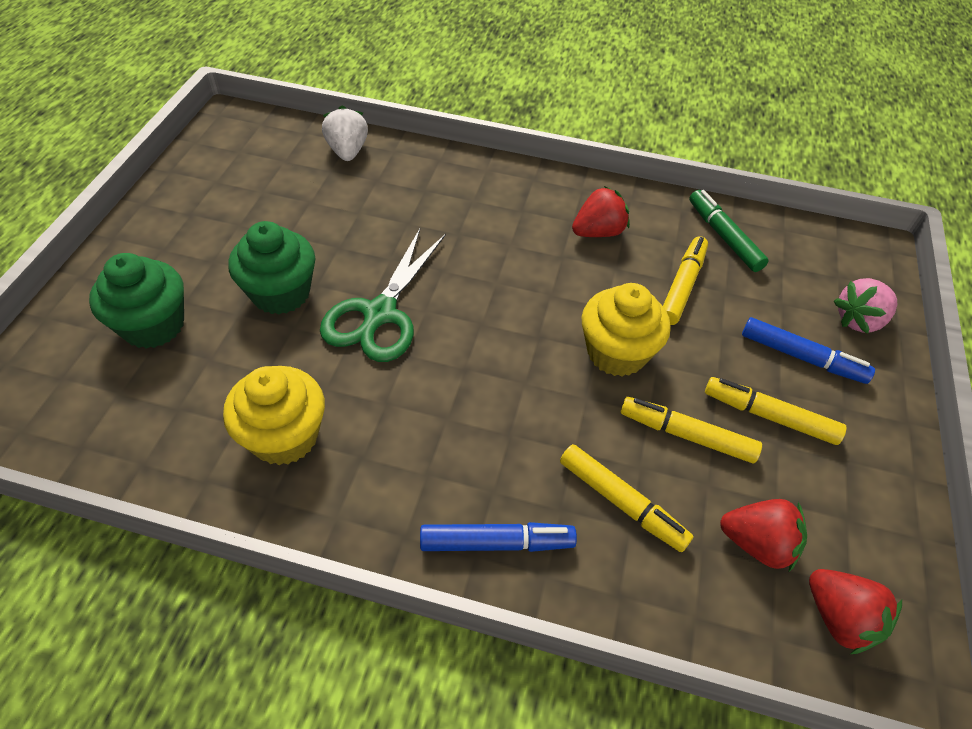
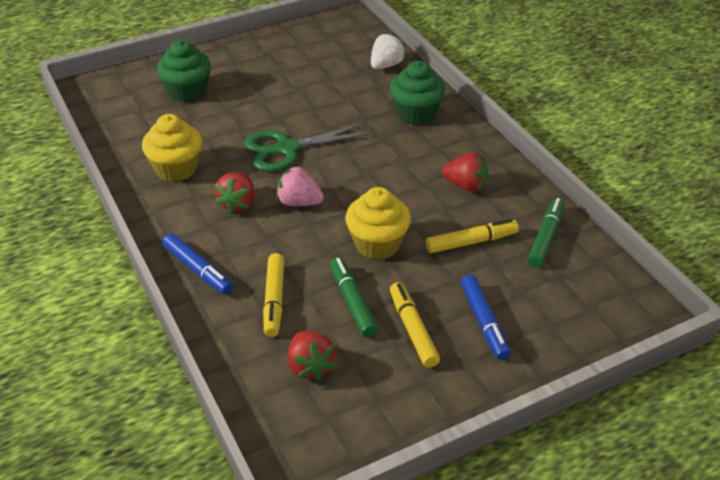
camera: 50 degrees right, 10 degrees down
(281, 293) = (257, 112): green cupcake -> green cupcake (416, 114)
(687, 435) = (352, 302): yellow marker -> green marker
(839, 618) = (298, 423): red strawberry -> red strawberry (238, 204)
(858, 320) = (559, 334): pink strawberry -> pink strawberry (299, 202)

